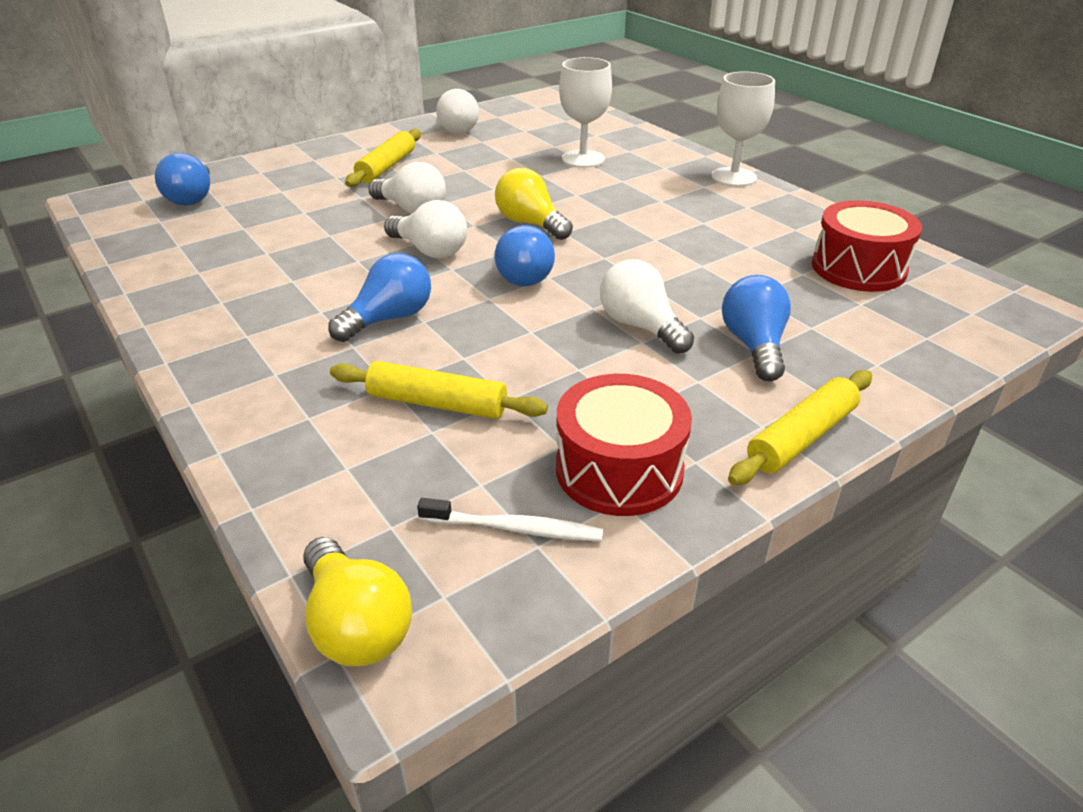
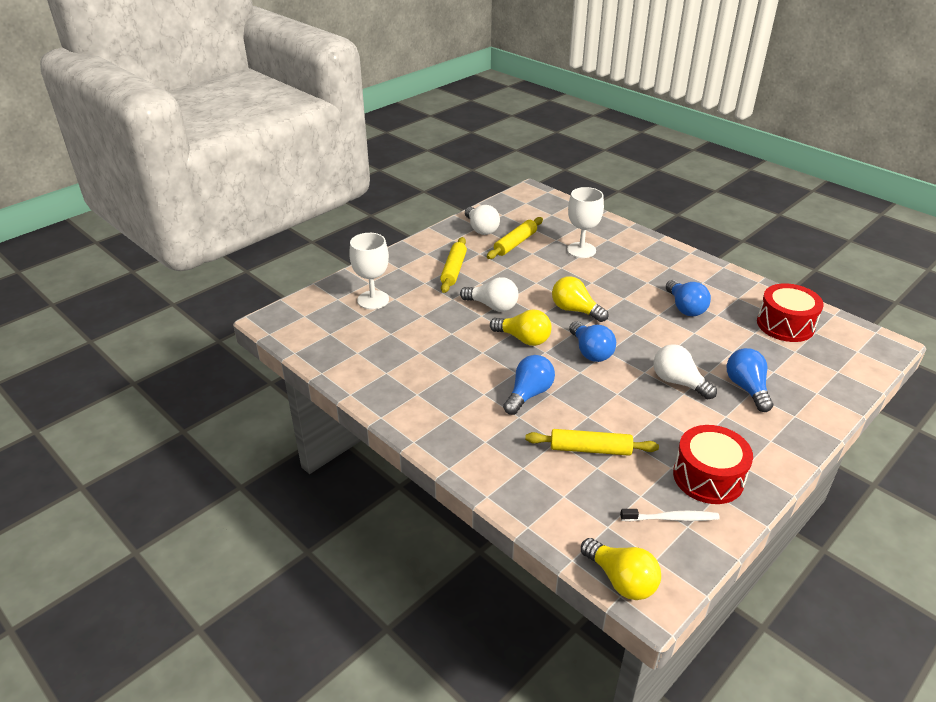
camera: 10 degrees left, 0 degrees up
(192, 197) = (338, 311): blue light bulb -> blue light bulb (685, 308)
(430, 250) = (523, 339): white light bulb -> yellow light bulb
(733, 177) = (684, 257): white goblet -> white goblet (373, 300)
(801, 437) = (793, 445): yellow rolling pin -> yellow rolling pin (515, 243)

